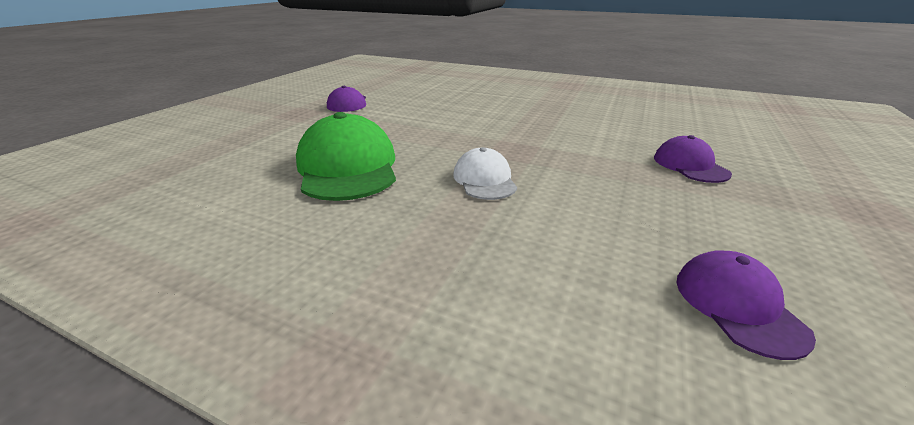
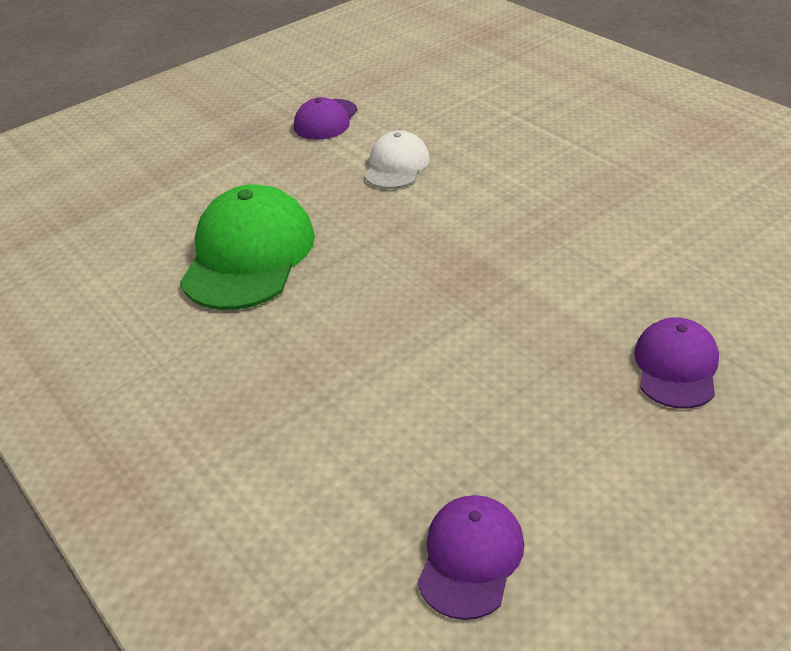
camera: 30 degrees right, 10 degrees up
(484, 180) = (380, 317): white cap -> white cap (396, 165)

